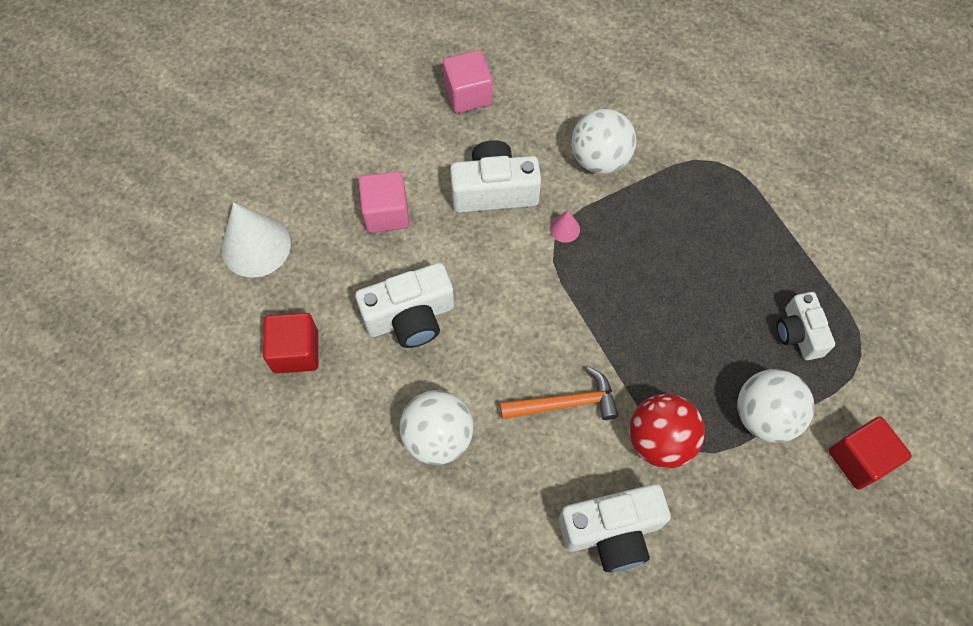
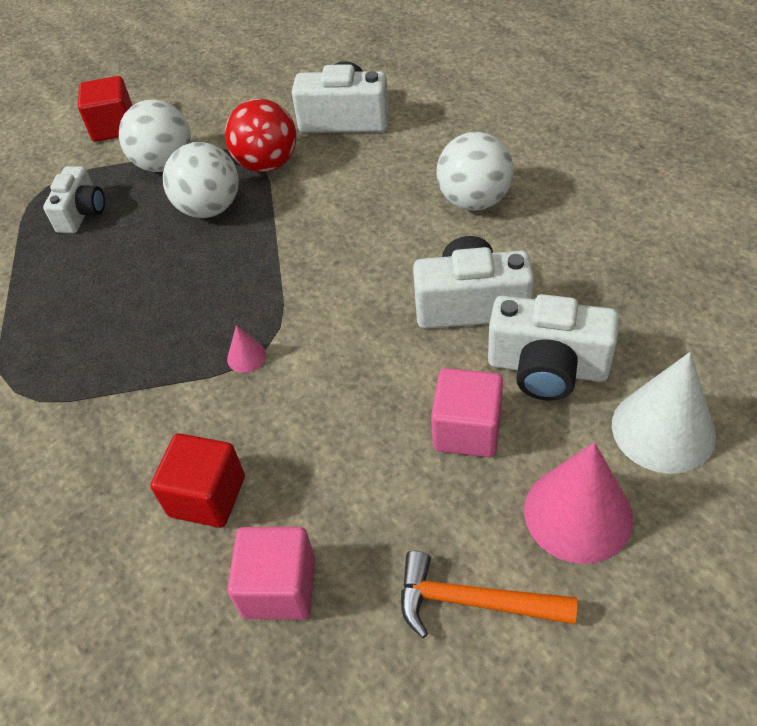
camera: 155 degrees left, 15 degrees down
(296, 351) = (617, 298): red cube -> red cube (207, 496)
(305, 177) = (578, 513): none -> pink cone
(494, 191) = (310, 424): white camera -> white camera (547, 368)
(564, 403) = (338, 203): orange hammer -> orange hammer (474, 602)
(599, 159) = (151, 431): white ball -> white ball (209, 208)

